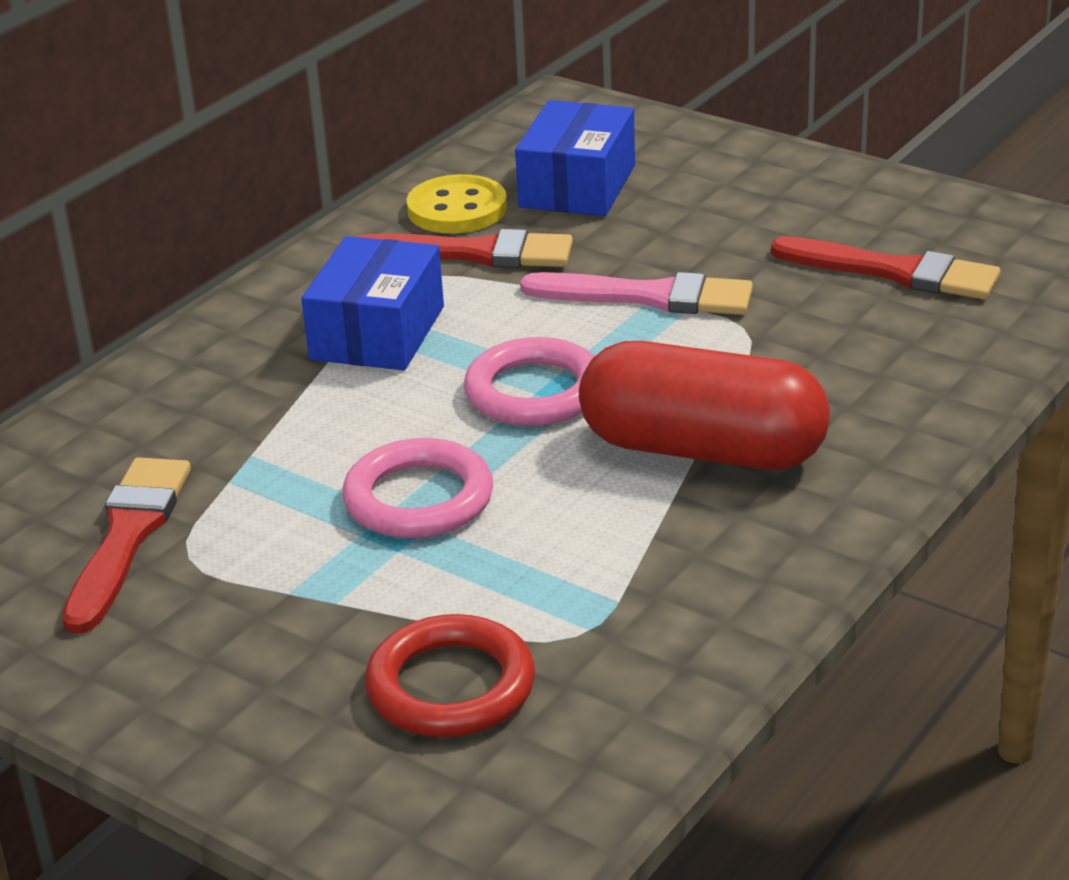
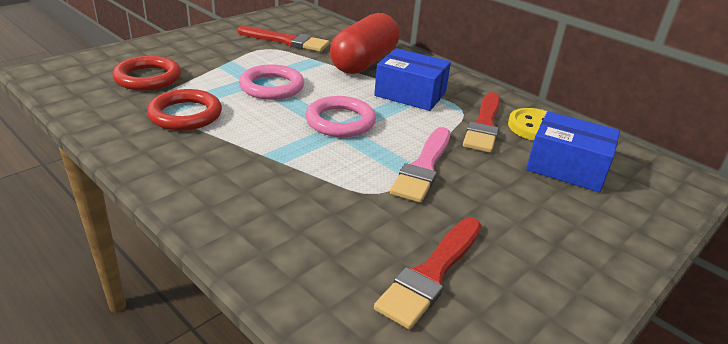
camera: 95 degrees right, 0 degrees up
(603, 573) = (185, 115): none -> red ring
(702, 450) = (260, 155): red capsule -> red capsule (364, 62)

